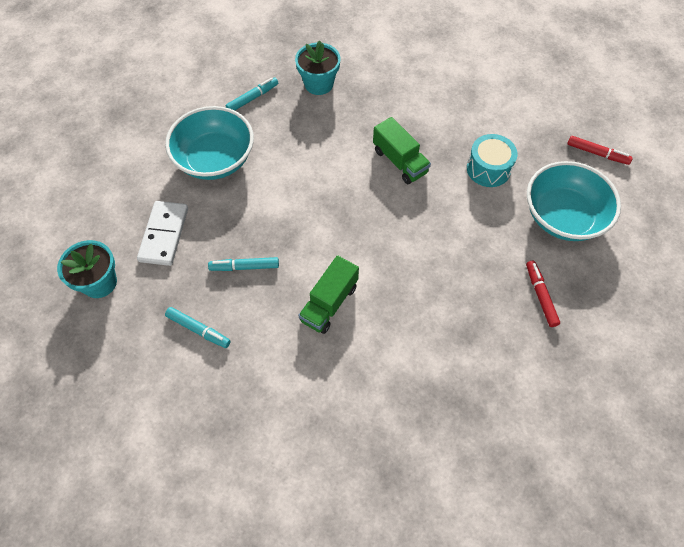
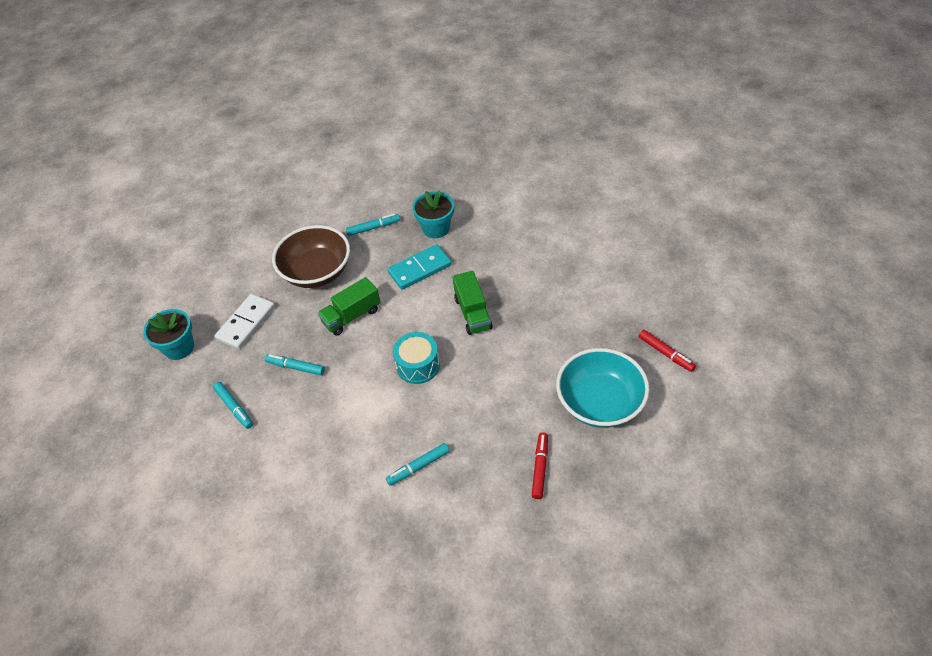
camera: 25 degrees right, 10 degrees down
(215, 159) = (317, 272): turquoise bowl -> brown bowl
(323, 129) = (420, 269): none -> turquoise domino
(329, 303) = (349, 418): green truck -> green truck (352, 316)
(425, 331) = (418, 467): none -> turquoise marker
(488, 169) = (551, 340): turquoise drum -> turquoise drum (418, 365)

